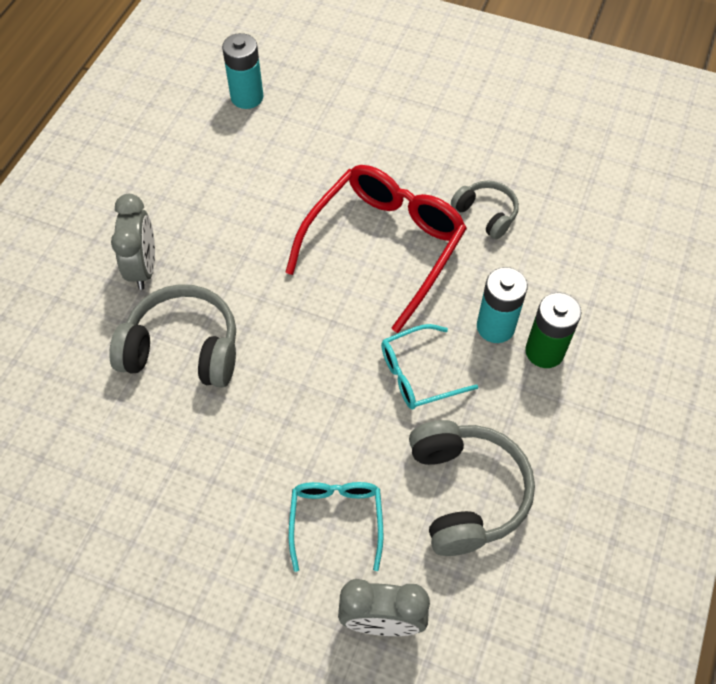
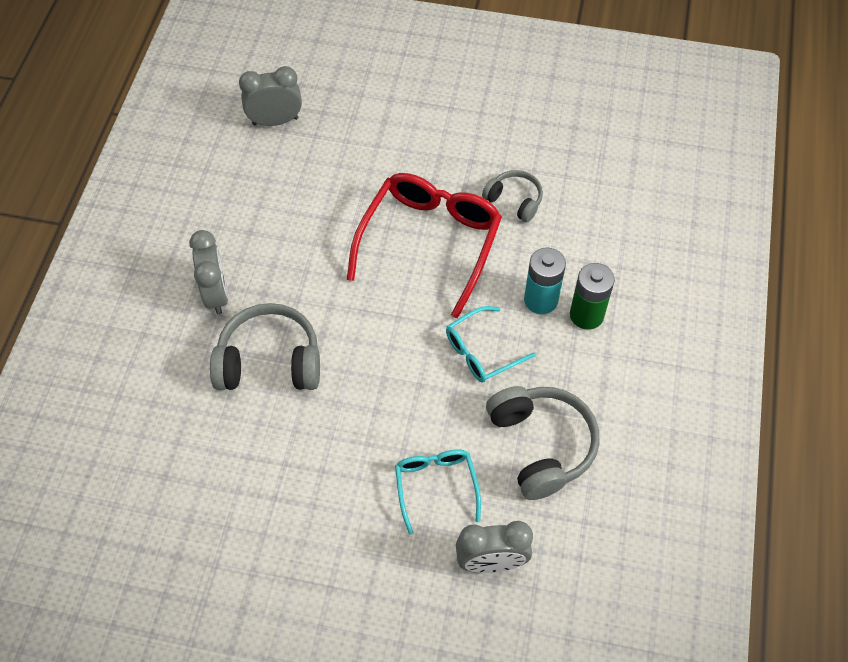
camera: 10 degrees left, 0 degrees up
(247, 97) = (275, 121): turquoise battery -> grey clock

